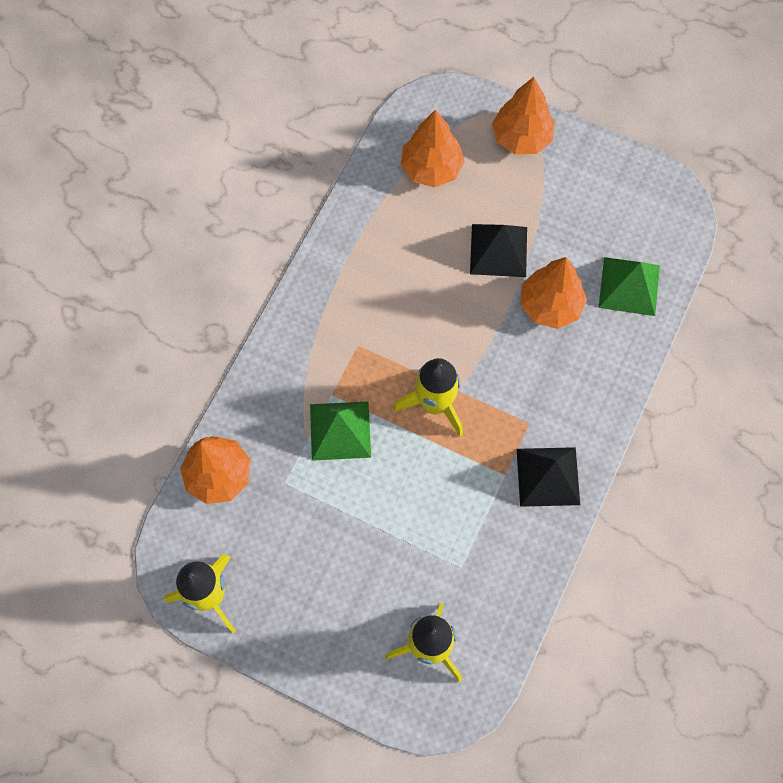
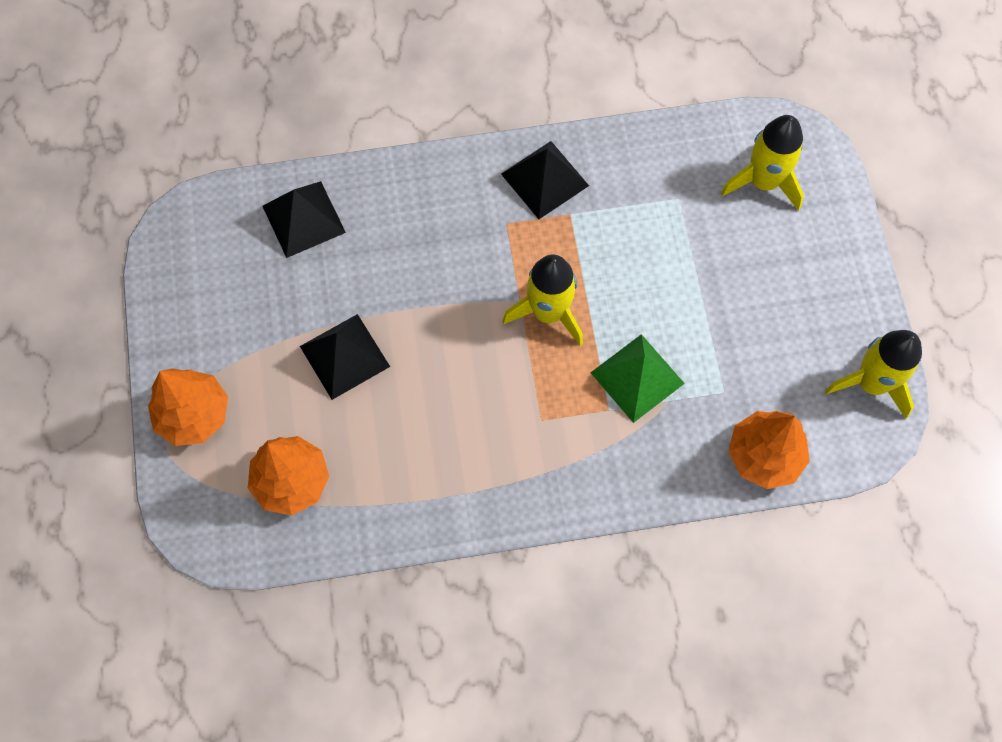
camera: 125 degrees left, 0 degrees up
(550, 305) = (373, 274): orange tree -> none
(629, 286) = (303, 219): green pyramid -> black pyramid

